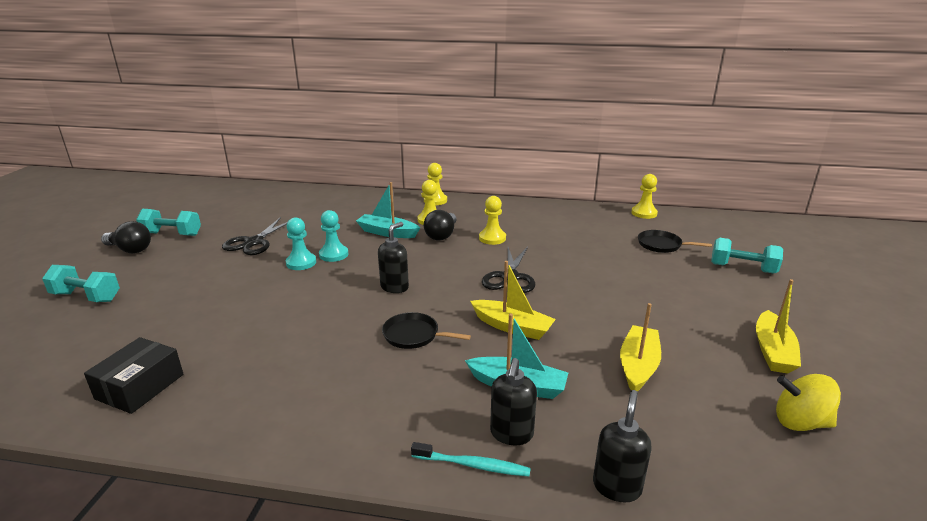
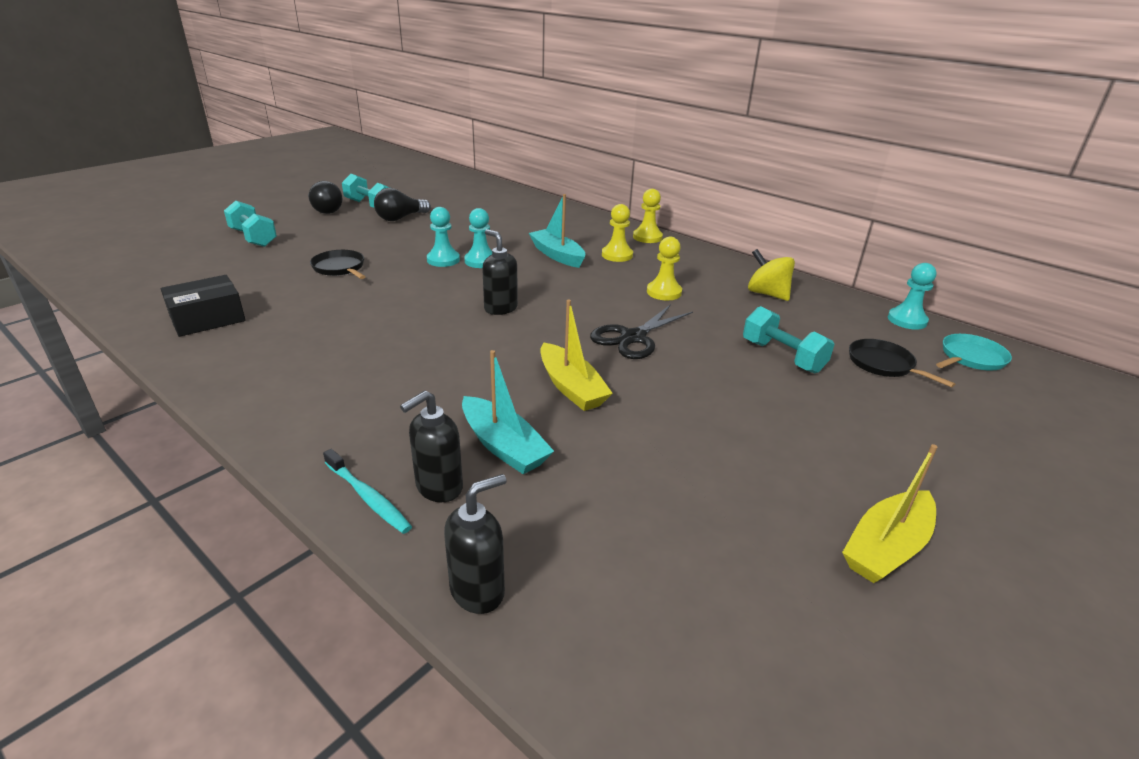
camera: 30 degrees right, 5 degrees up
(254, 242) = (426, 230): black scissors -> none
(395, 287) = (500, 308): black soap dispenser -> black soap dispenser turned 105 degrees counterclockwise
(414, 335) = (463, 358): black pan -> black pan (340, 268)
(442, 235) = (611, 273): black light bulb -> black light bulb (400, 218)
(638, 366) = (667, 484): yellow boat -> none
(644, 213) = (907, 320): yellow pawn -> turquoise pawn
(696, 226) = (971, 358): none -> turquoise pan
(742, 268) = (978, 432): turquoise dumbbell -> turquoise dumbbell (782, 356)
(800, 422) = (809, 647): yellow spinning top -> yellow spinning top (767, 294)

